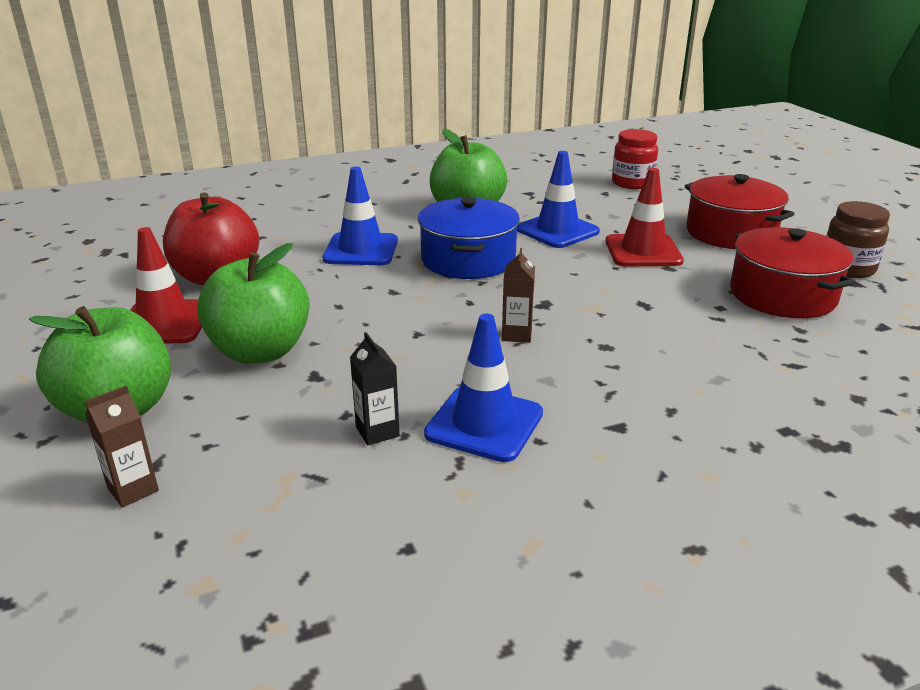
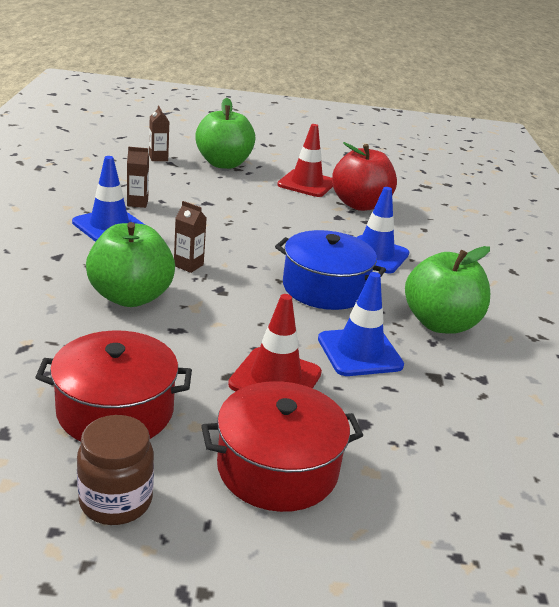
camera: 110 degrees right, 0 degrees up
(260, 351) = (248, 197): green apple -> green apple (130, 297)
(377, 431) = (137, 203): black carton -> brown carton
(632, 183) = (492, 477): red jar -> none

